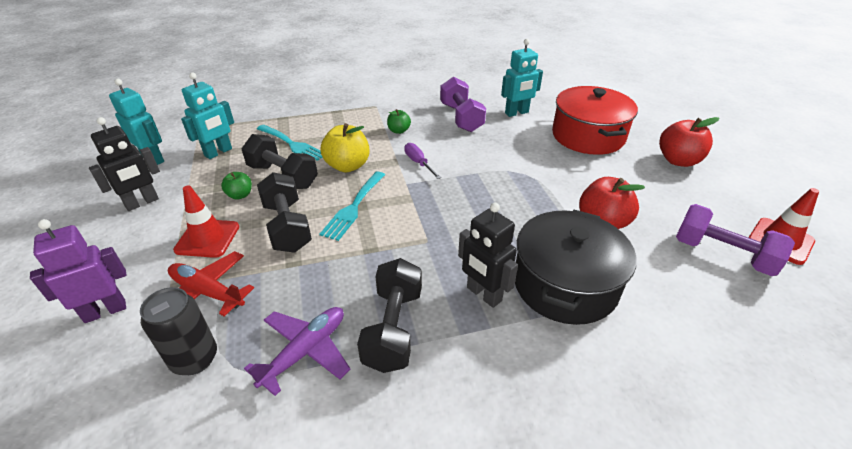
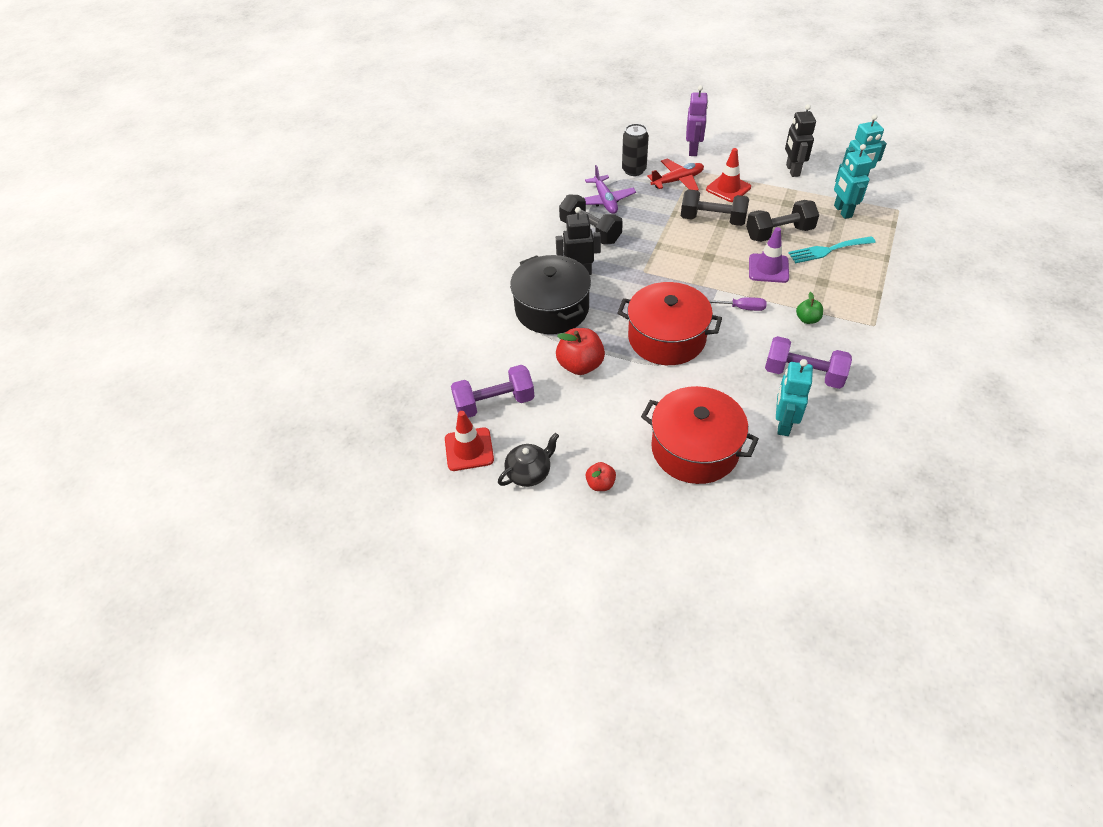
camera: 130 degrees right, 10 degrees up
(240, 195) = (768, 209): green apple -> none
(347, 166) = (768, 268): yellow apple -> purple traffic cone
(353, 207) = (709, 253): turquoise fork -> none
(503, 187) = (666, 338): none -> red pot
(678, 160) = (600, 484): red apple -> red apple, size x0.56
(731, 196) = (529, 473): none -> black teapot

